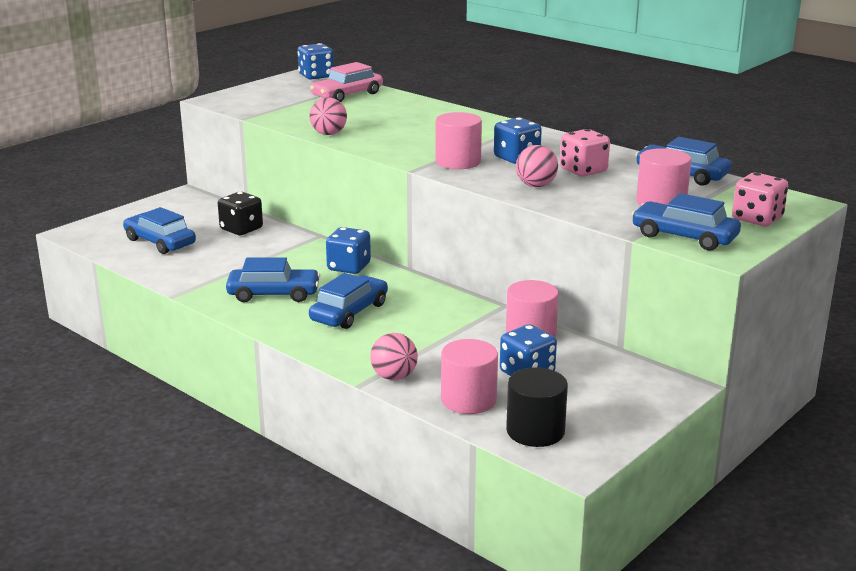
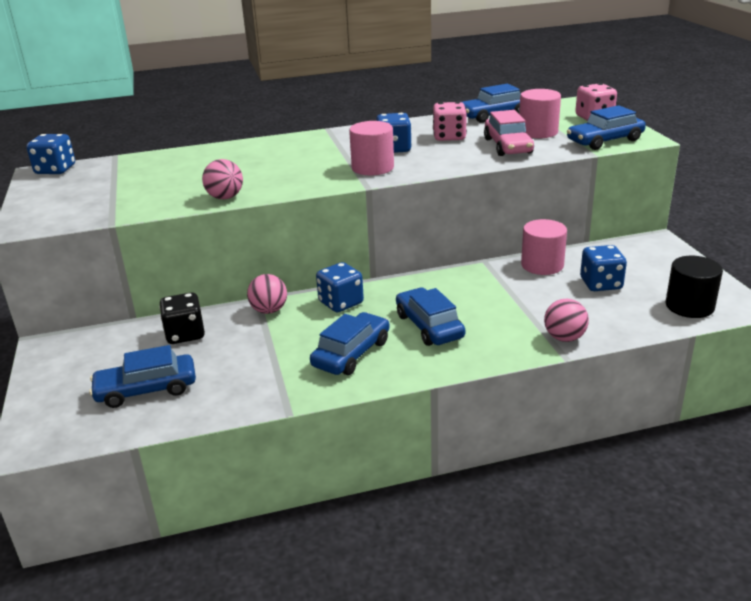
camera: 55 degrees left, 5 degrees up
(347, 95) = (135, 169): pink car -> pink car (508, 146)
(468, 400) = (625, 317): pink cylinder -> none
(536, 185) = (460, 156): pink ball -> pink ball (269, 310)

